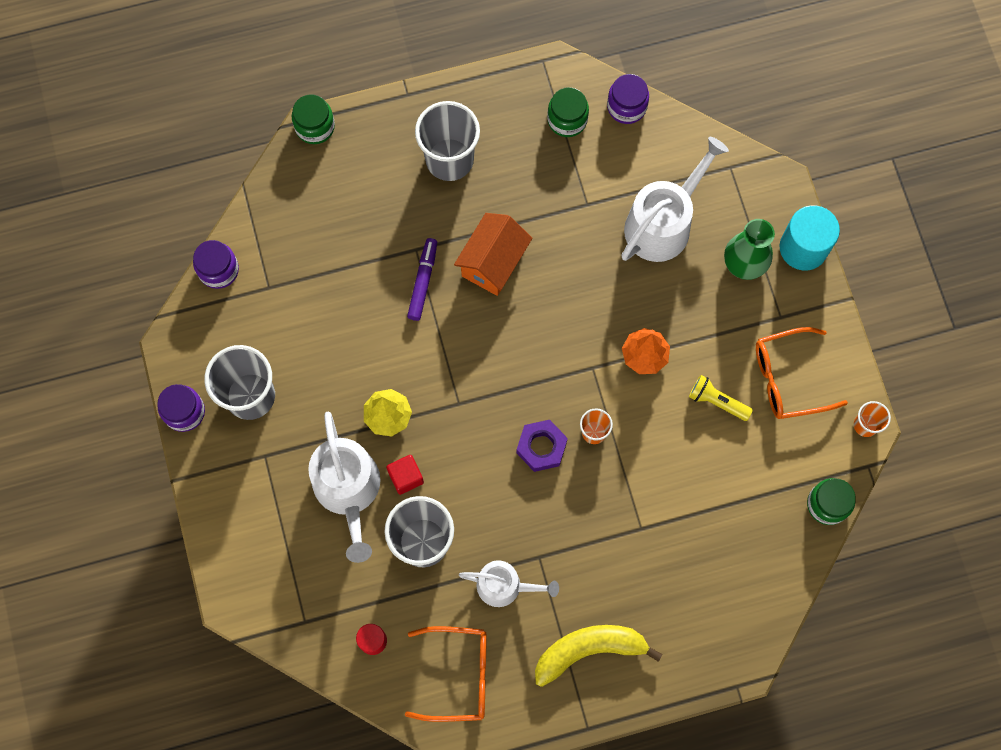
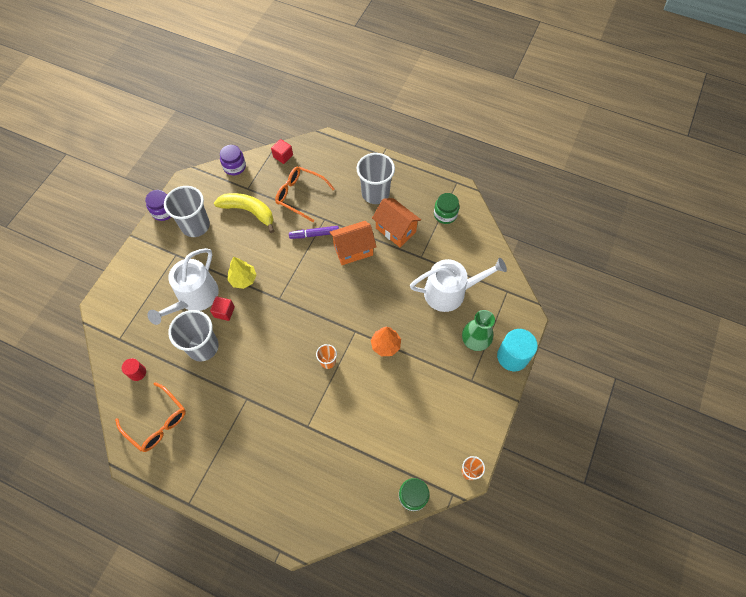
camera: 40 degrees right, 10 degrees down
(271, 201) = (283, 156): none -> red cube
(315, 127) = (330, 140): green jar -> none
(423, 281) = (314, 234): purple marker -> purple marker turned 150 degrees counterclockwise
(505, 586) = (218, 398): white watering can -> none
(523, 192) = (395, 230): none -> orange house
(541, 447) = (297, 348): purple nut -> none
(589, 650) = (226, 465): yellow banana -> yellow banana (249, 211)
(626, 107) = (479, 228): purple jar -> none
(717, 401) = (401, 396): yellow flashlight -> none
(788, 378) = (448, 414): orange glasses -> orange glasses (300, 195)

